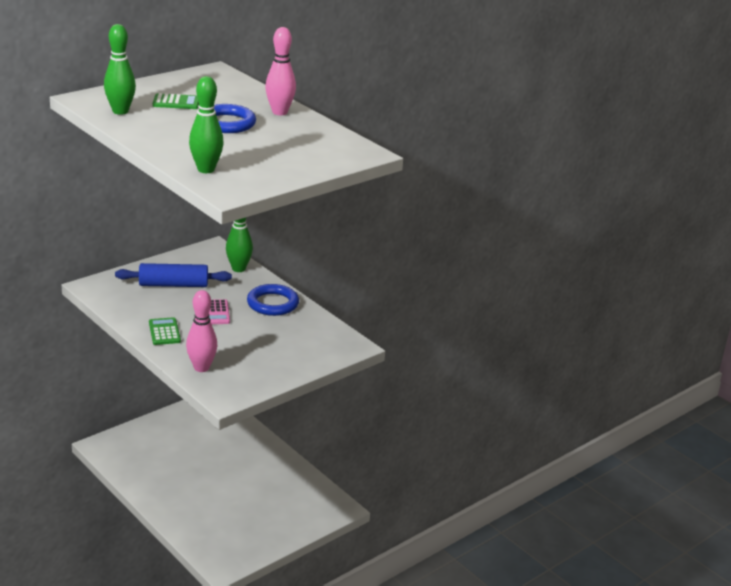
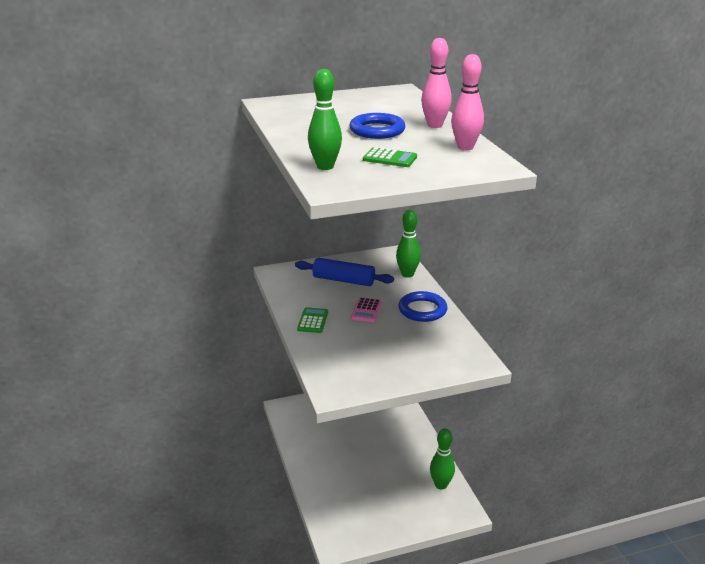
camera: 25 degrees right, 0 degrees up
(120, 111) = (289, 114): green bowling pin -> green bowling pin (441, 485)
(176, 102) = (344, 111): green calculator -> green calculator (390, 158)
(201, 368) = (327, 359): pink bowling pin -> pink bowling pin (465, 147)

